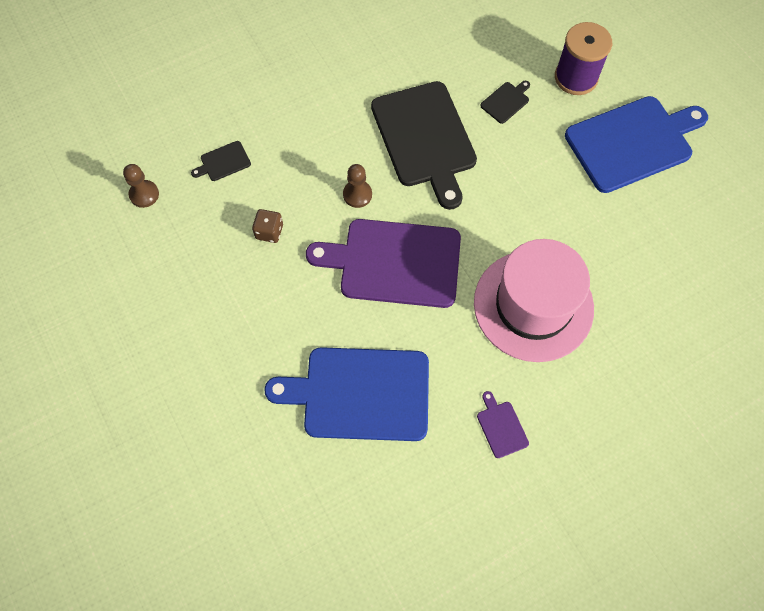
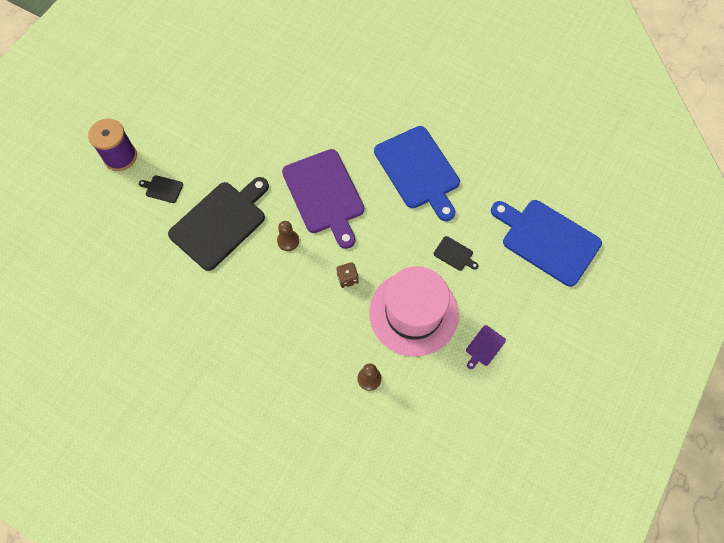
camera: 120 degrees left, 0 degrees up
(223, 162) = (312, 341): black cutting board -> black cutting board (454, 254)
(501, 427) = (390, 96): purple cutting board -> purple cutting board (484, 347)
(533, 305) = (307, 111): pink hat -> pink hat (413, 313)
(632, 143) = (159, 106): blue cutting board -> blue cutting board (547, 240)

